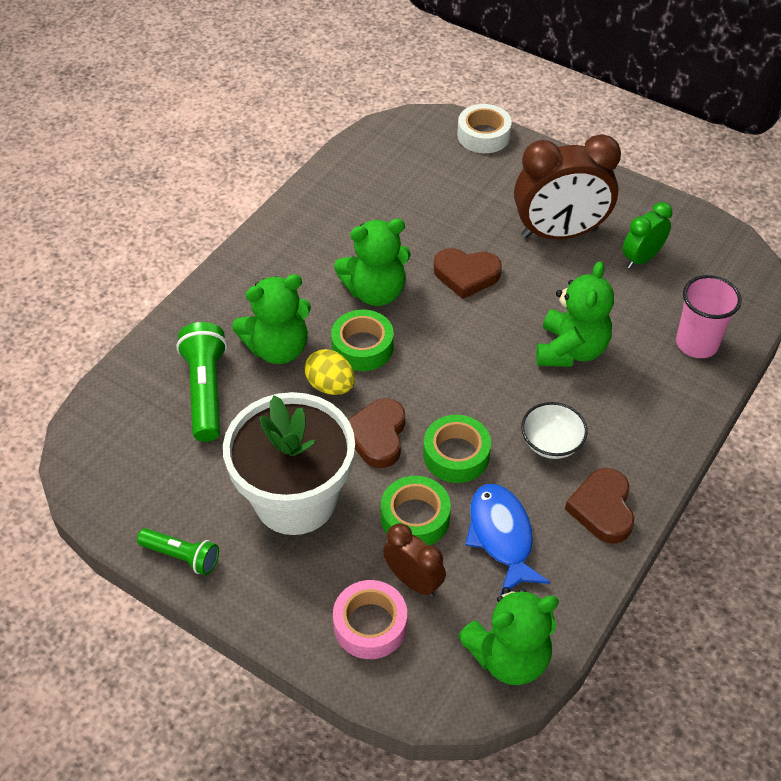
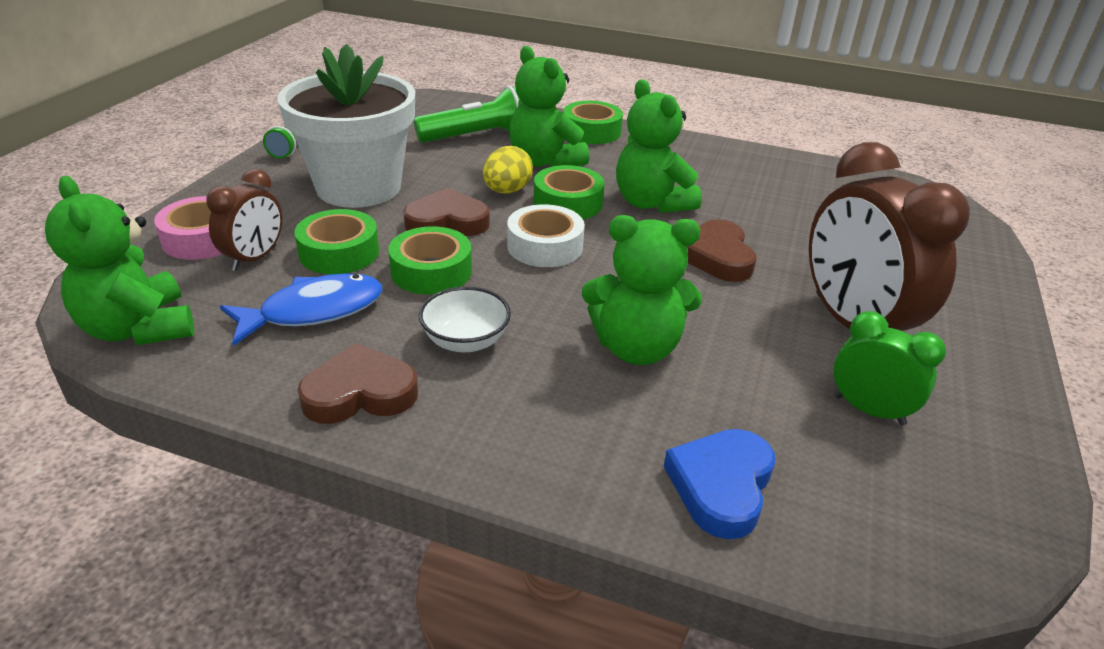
camera: 75 degrees right, 15 degrees down
(221, 300) = (591, 131): none -> green tape
(483, 135) = (977, 251): white tape -> white tape (545, 246)
(696, 343) = (721, 486): pink cup -> blue heart

